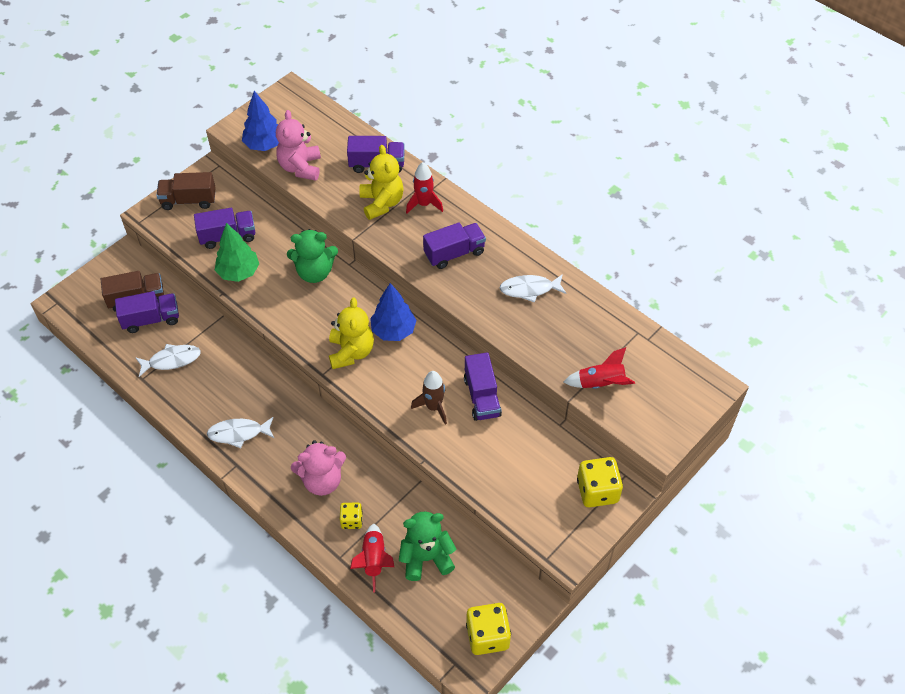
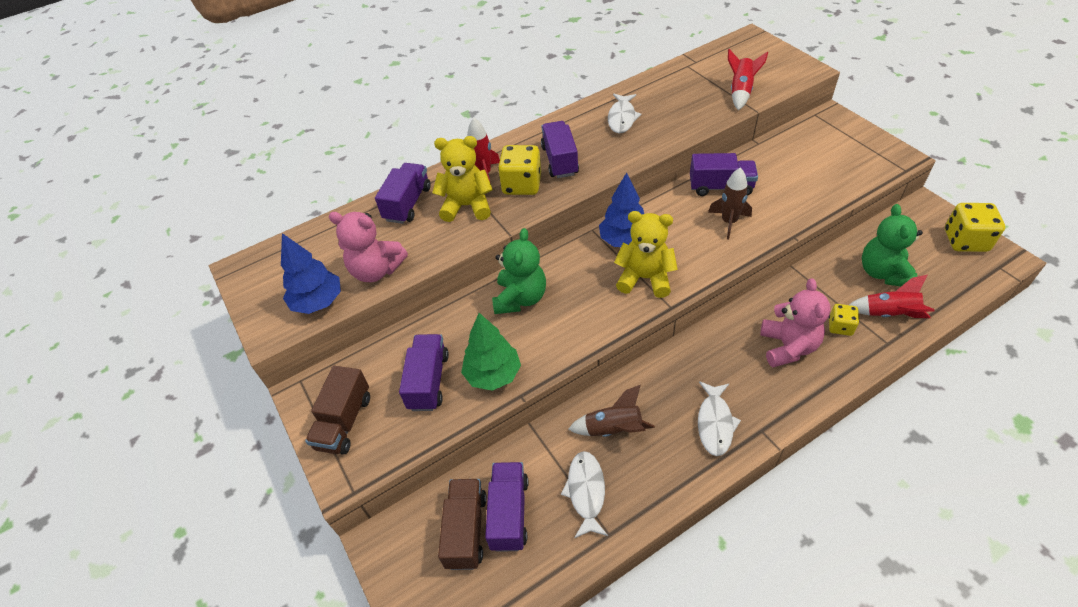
camera: 70 degrees left, 5 degrees down
(224, 368) = (613, 429): none -> brown rocket
(597, 491) = (831, 131): yellow dice -> yellow dice (522, 185)

